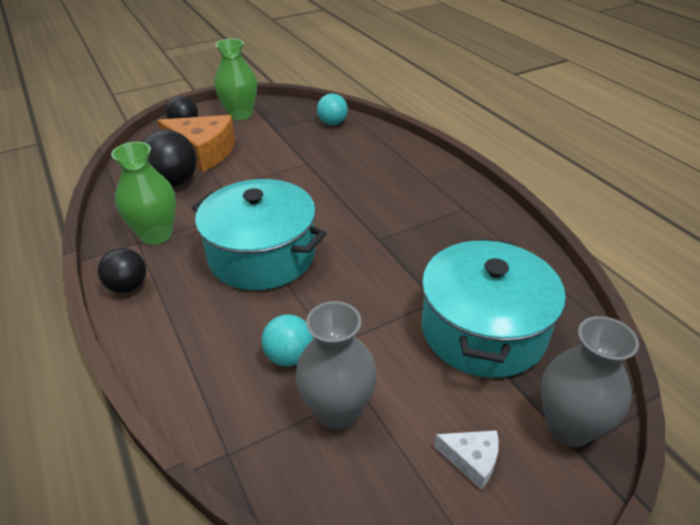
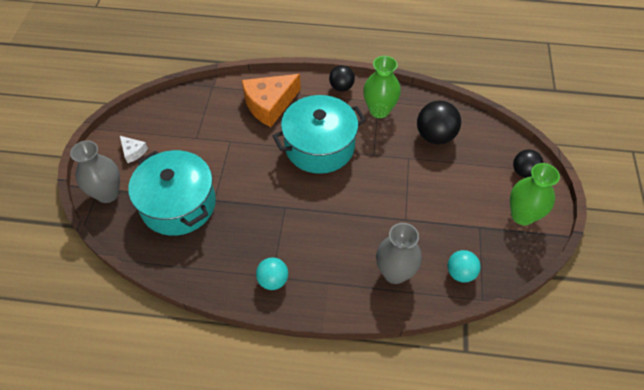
camera: 125 degrees right, 15 degrees up
(203, 152) = (468, 166): orange cheese -> orange cheese (269, 104)
(289, 356) = (238, 124): turquoise ball -> turquoise ball (273, 280)
(337, 411) = (196, 125): grey vase -> grey vase (395, 273)
(471, 460) = (133, 152): white cheese -> white cheese turned 105 degrees counterclockwise

